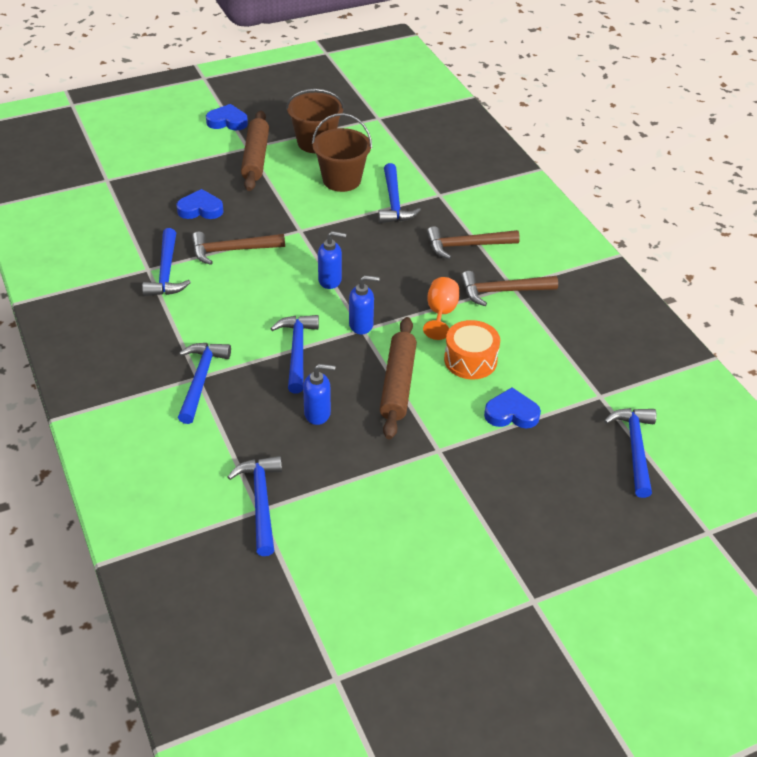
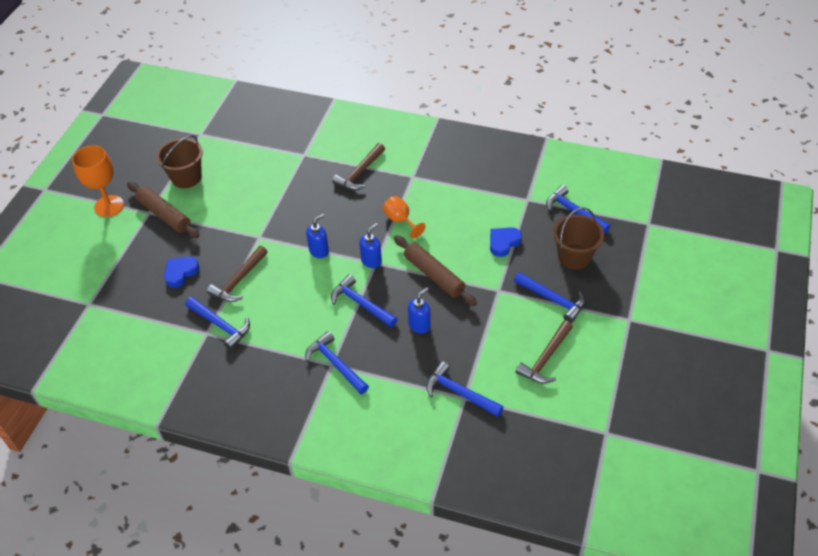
camera: 45 degrees left, 5 degrees up
(227, 121) = (109, 206): blue heart -> orange goblet
(341, 180) = (237, 188): brown bucket -> brown bucket (574, 257)
(394, 202) = (286, 178): blue hammer -> blue hammer (552, 299)
(470, 360) = (448, 232): orange drum -> none
(503, 291) = (412, 183): brown hammer -> brown hammer (546, 358)

